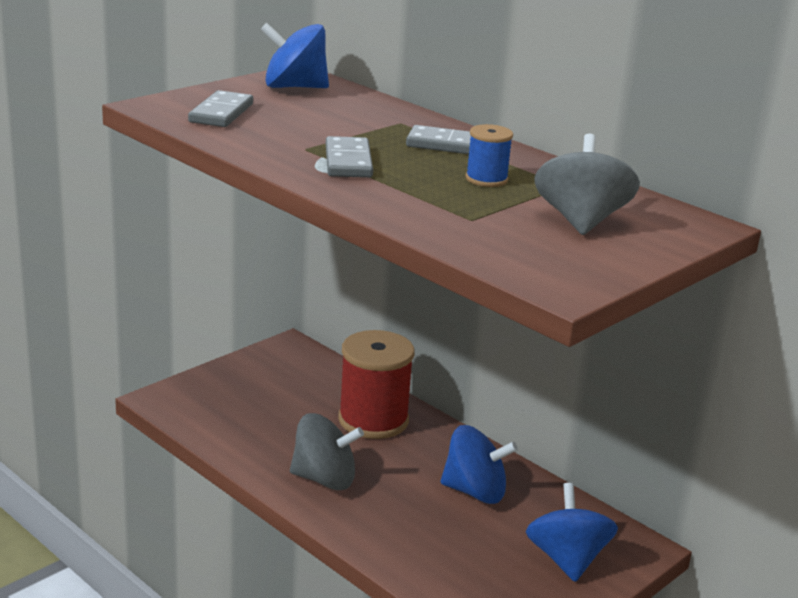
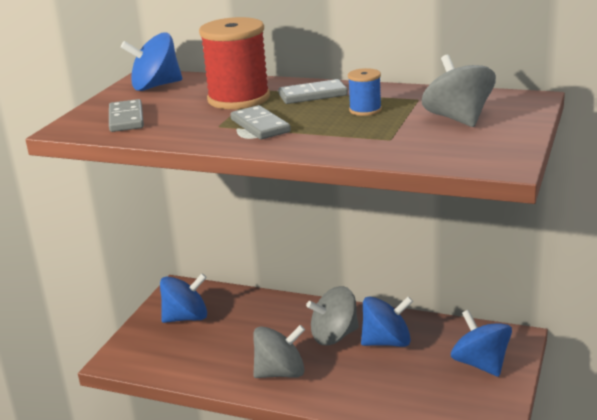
camera: 20 degrees left, 0 degrees up
(272, 381) = (186, 318): none -> blue spinning top
(373, 420) = (280, 319): red spool -> red spool (239, 99)
(419, 462) = (334, 336): none -> grey spinning top

